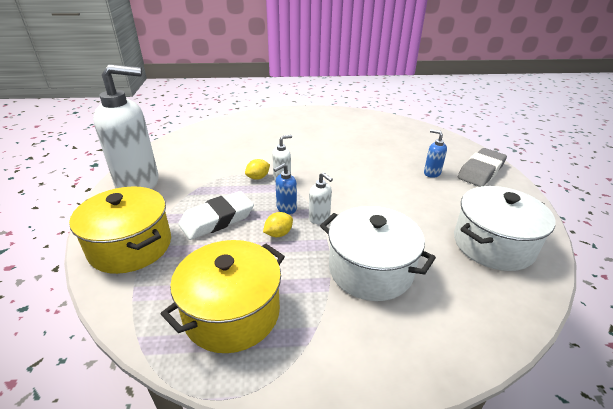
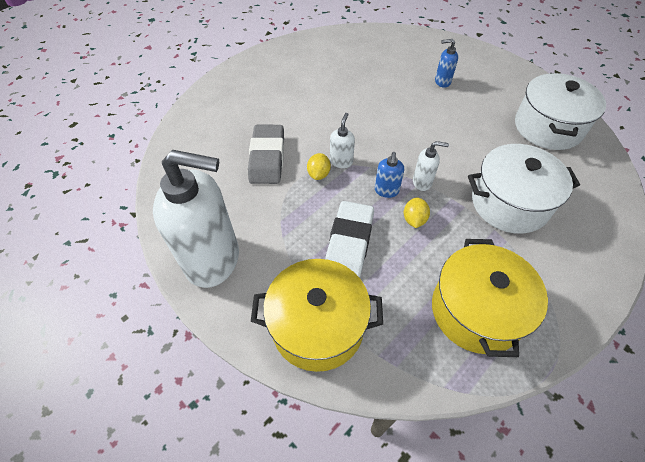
camera: 40 degrees left, 20 degrees up
(138, 183) = (214, 260): white soap dispenser -> white soap dispenser turned 60 degrees clockwise
(481, 171) = (471, 59): grey eraser -> grey eraser (267, 158)

